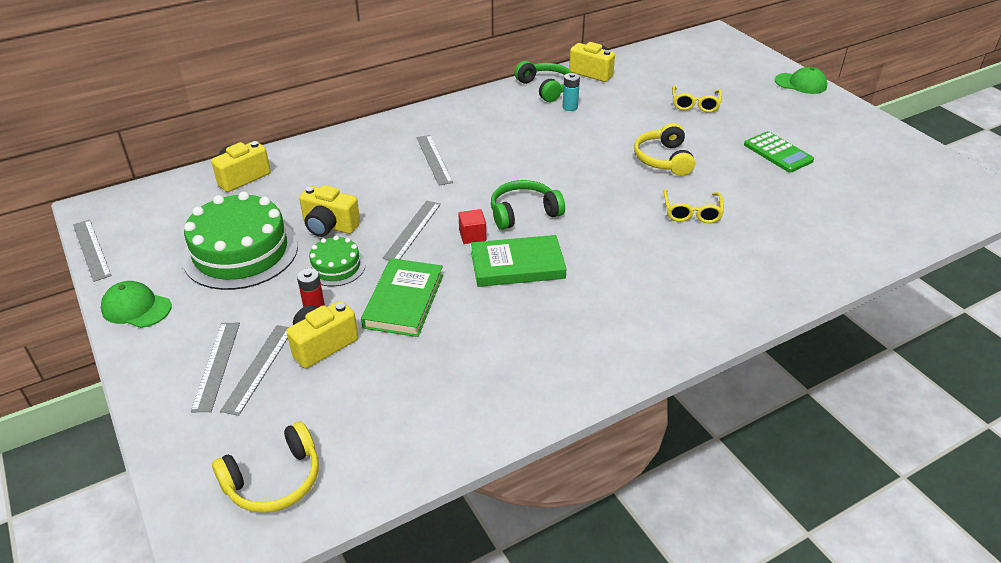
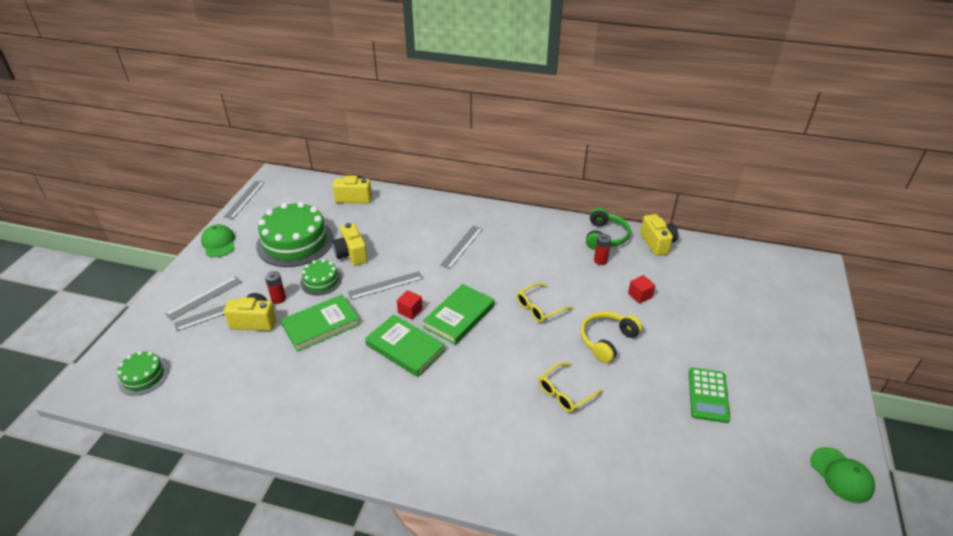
camera: 45 degrees right, 0 degrees up
(274, 480) = (143, 376): yellow headphones -> green cake
(523, 213) = (459, 316): green headphones -> green book
(570, 107) = (600, 260): turquoise battery -> red battery
(637, 115) = (640, 295): none -> red cube
(695, 104) = (700, 313): yellow glasses -> yellow glasses (539, 308)
(801, 83) = (829, 352): green cap -> green cap (841, 475)

